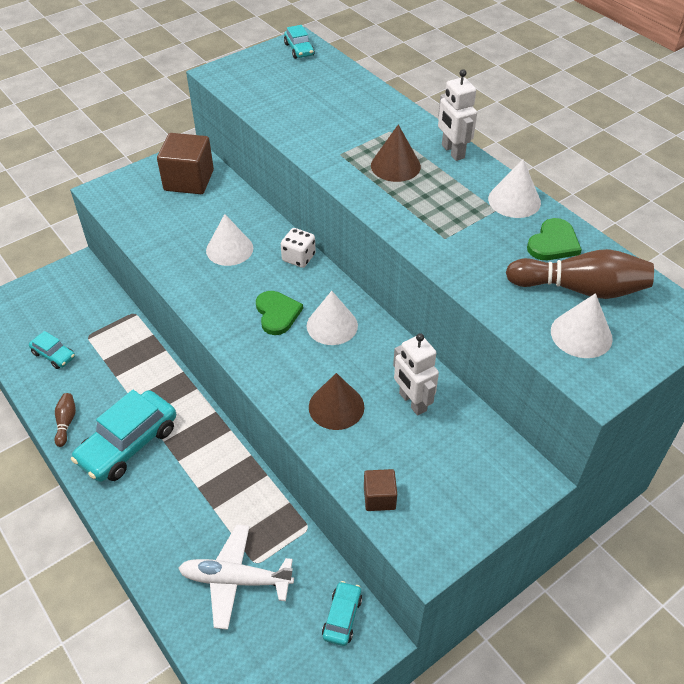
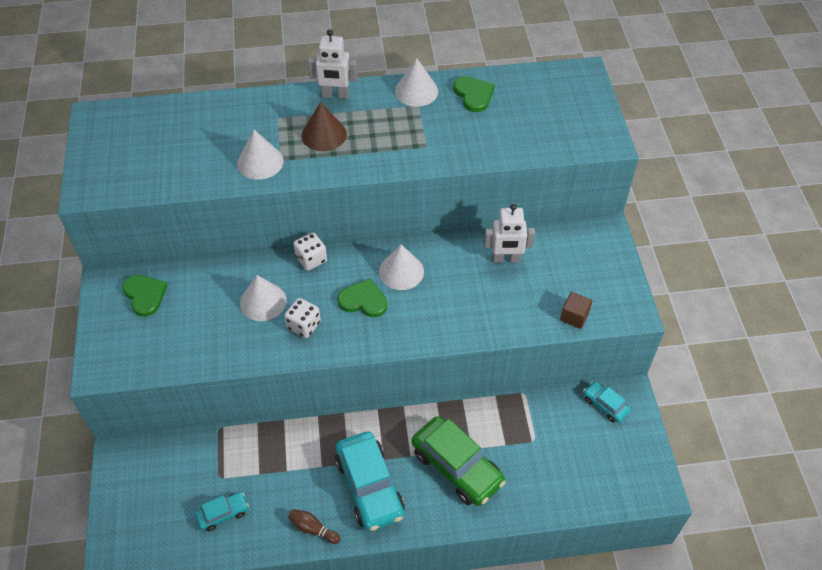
camera: 60 degrees left, 5 degrees up
(185, 505) = (457, 467): none -> green car
(189, 180) = (145, 295): brown cube -> green heart
(221, 286) = (304, 325): none -> white dice
(235, 580) = (541, 459): white plane -> none
(299, 50) = (107, 121): turquoise car -> none
(336, 406) = (481, 305): brown cone -> none
(580, 289) = (524, 105): brown bowling pin -> none
(581, 334) = (563, 127): white cone -> white cone (260, 162)

